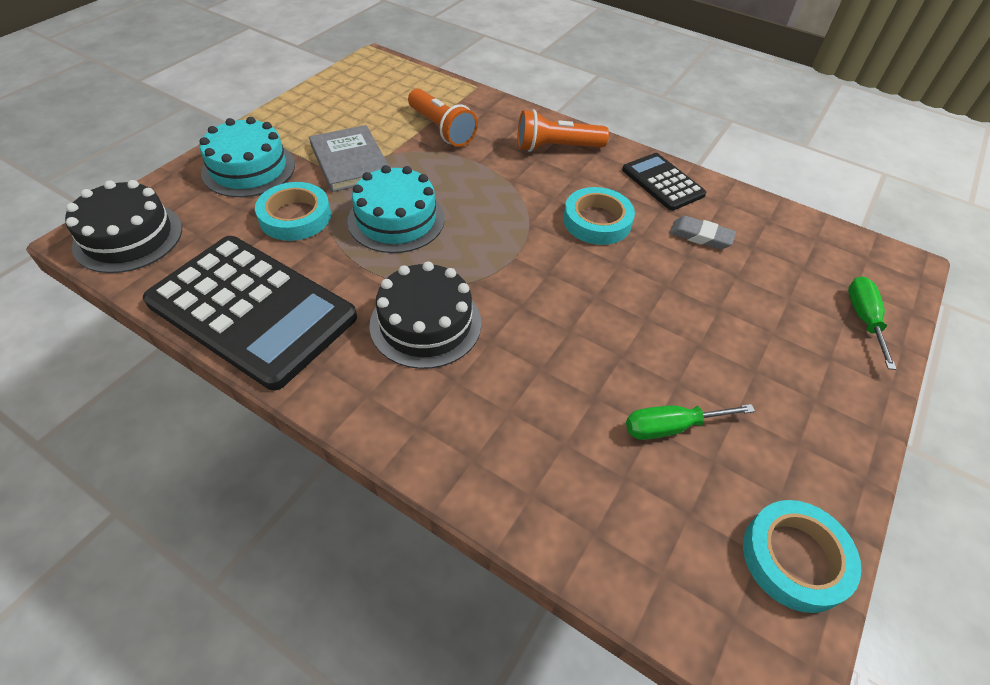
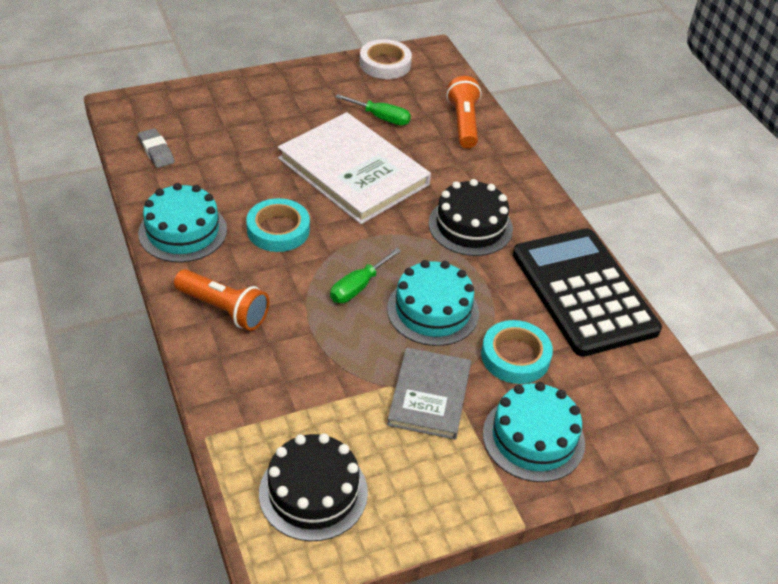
camera: 145 degrees left, 5 degrees down
(128, 237) = (666, 407): black cake -> black cake (313, 492)
(441, 129) = (307, 390): orange flashlight -> orange flashlight (463, 123)
(608, 321) = (353, 171): none -> white book
(662, 182) = (183, 231): black calculator -> turquoise cake
(700, 236) = (220, 183): grey eraser -> grey eraser (156, 151)
(795, 558) = (385, 64): turquoise tape -> white tape
(863, 319) = (201, 99): green screwdriver -> green screwdriver (358, 287)

